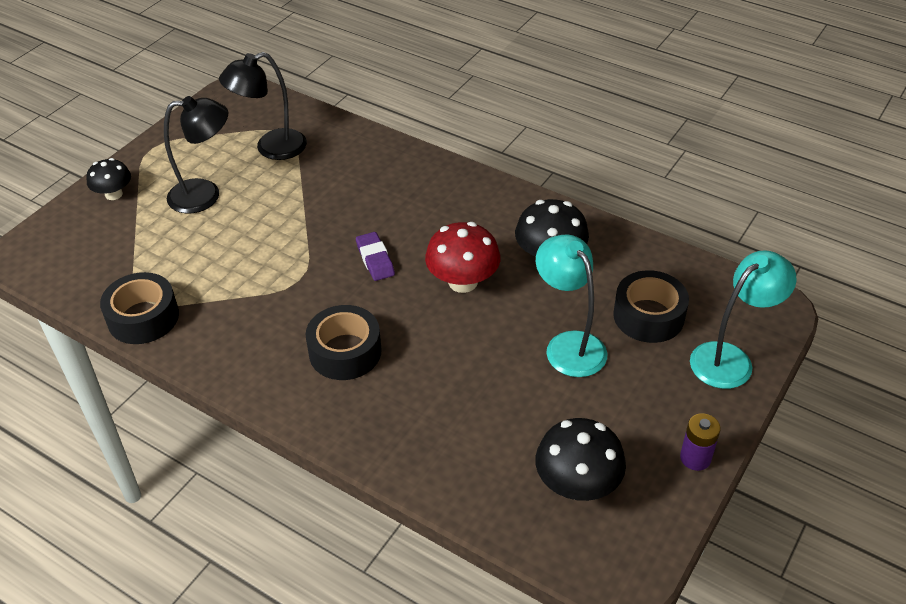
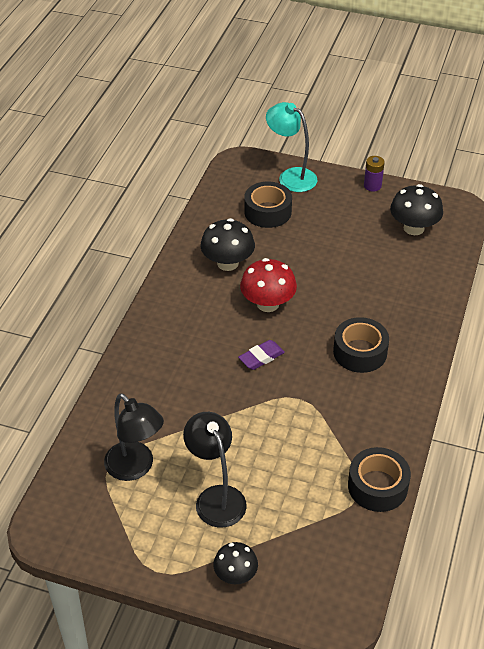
camera: 105 degrees left, 0 degrees up
(568, 345) = (307, 244): turquoise lamp -> none

